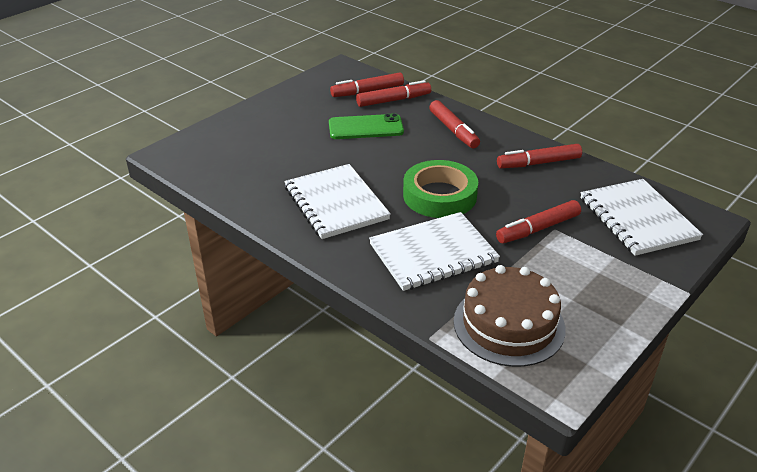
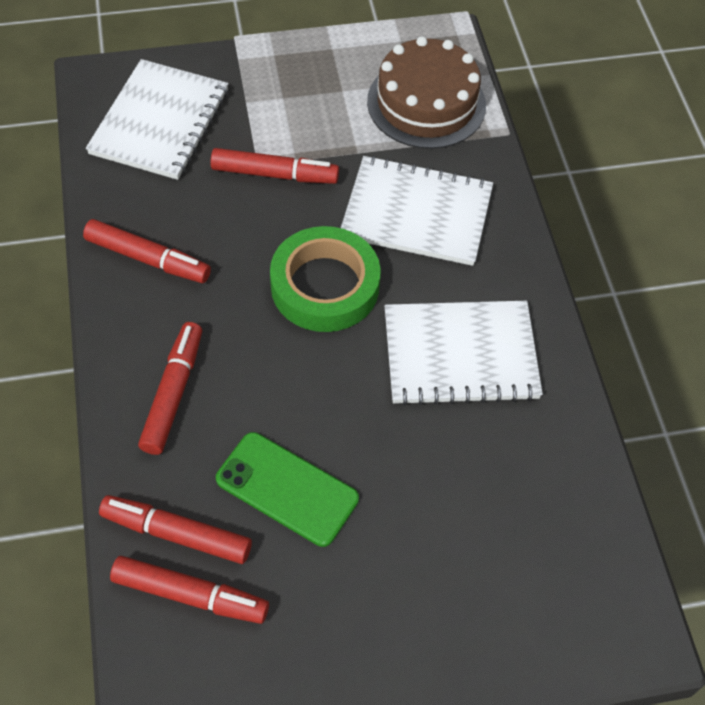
camera: 145 degrees left, 20 degrees up
(336, 203) = (460, 355): white notebook -> white notebook turned 75 degrees clockwise

